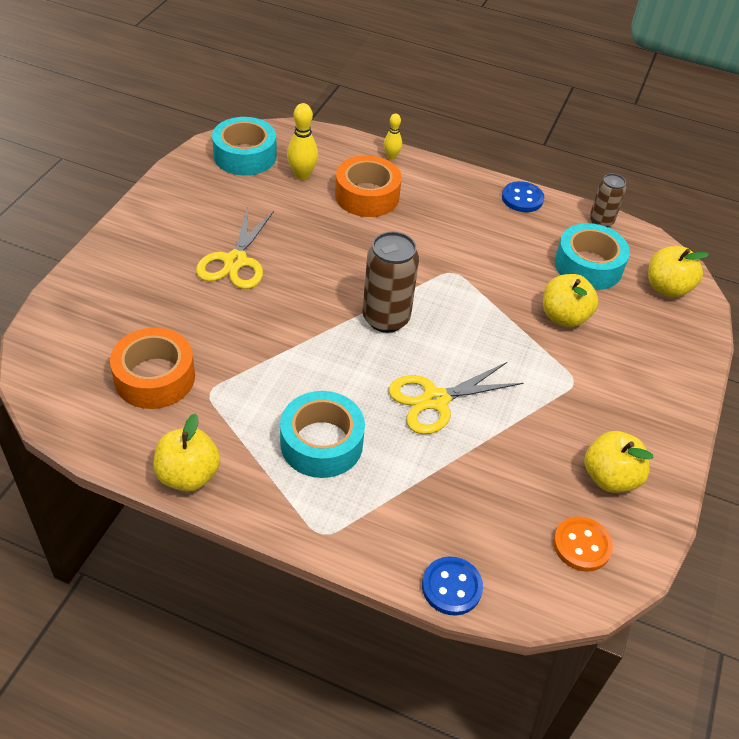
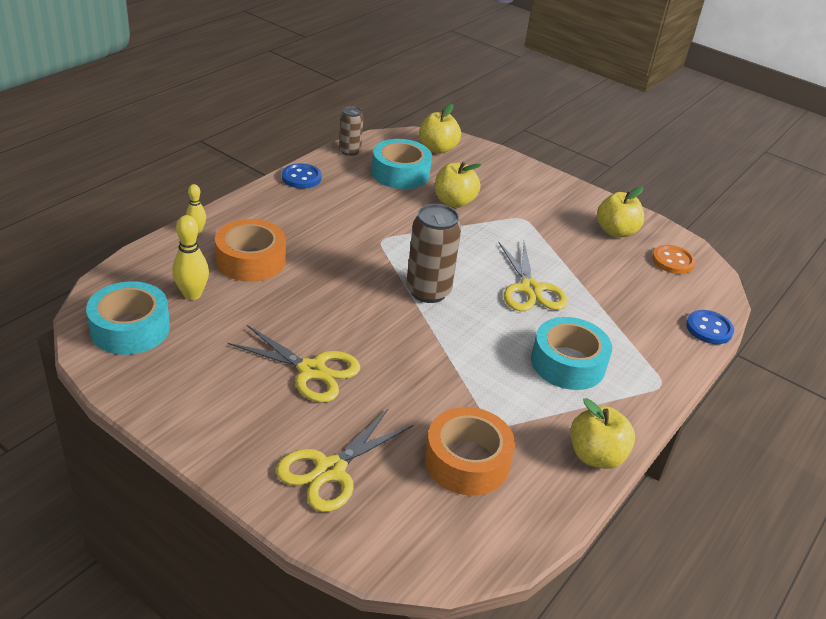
camera: 75 degrees left, 10 degrees down
(122, 294) = (329, 470): none -> yellow scissors

